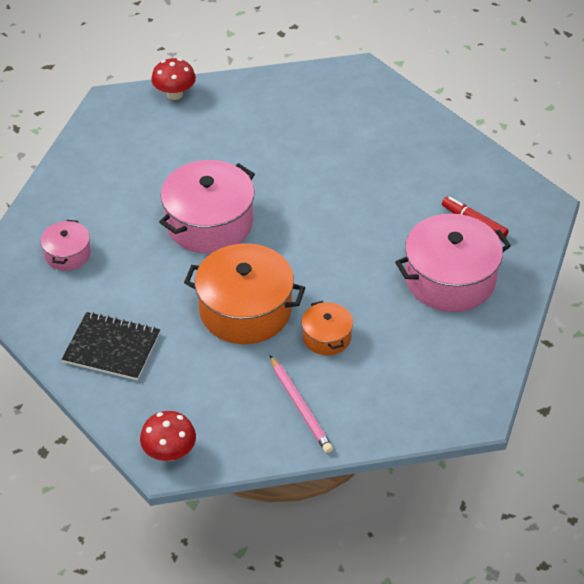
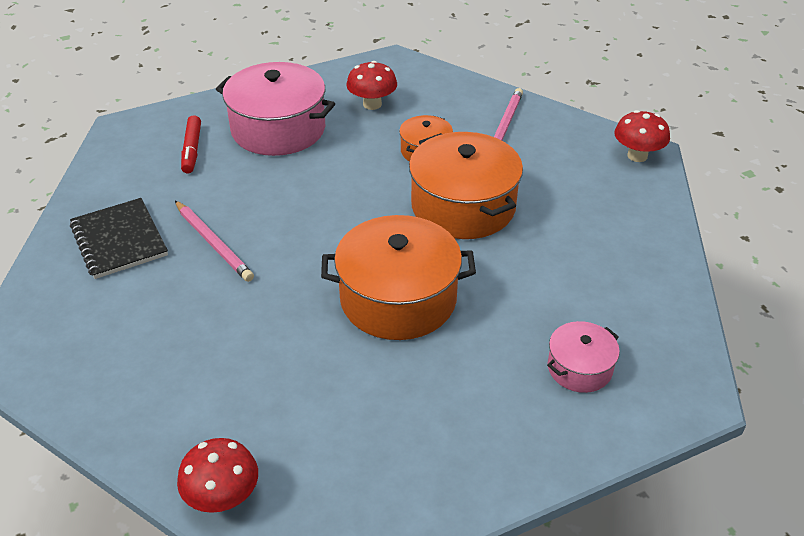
camera: 135 degrees left, 5 degrees down
(112, 348) = (616, 250): black notebook -> black notebook (119, 240)
(209, 223) = (398, 299): pink pot -> orange pot
(356, 180) = (213, 243): none -> pink pencil
(423, 352) = (372, 104): none -> red mushroom

